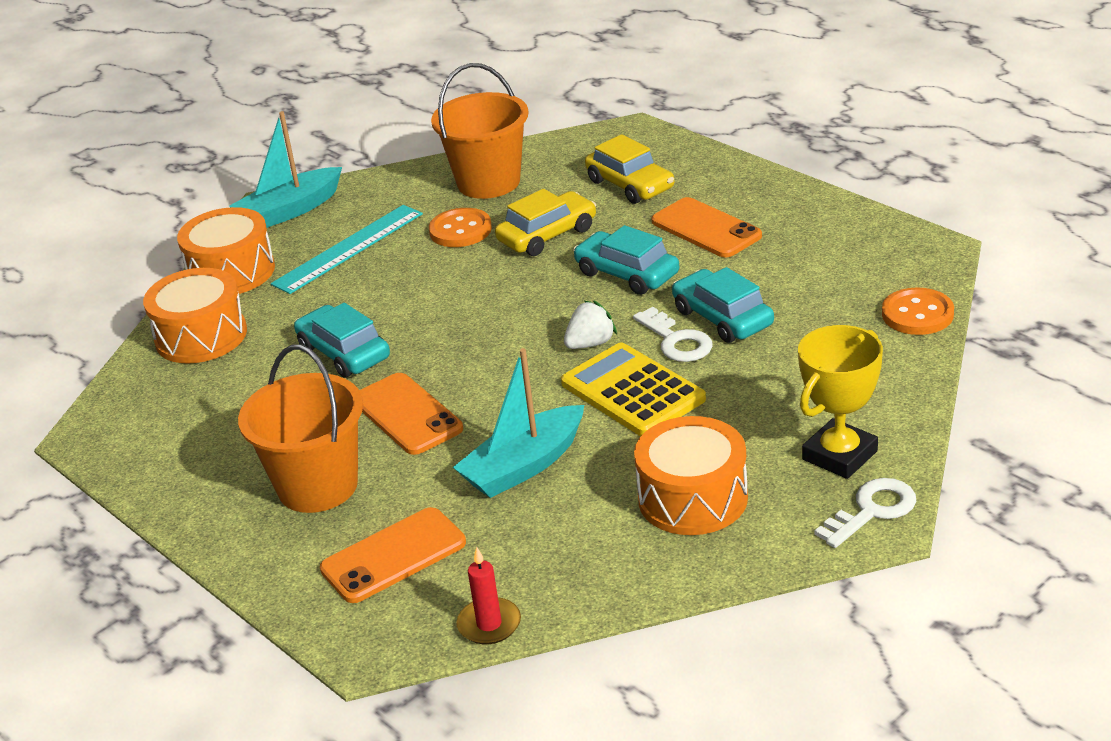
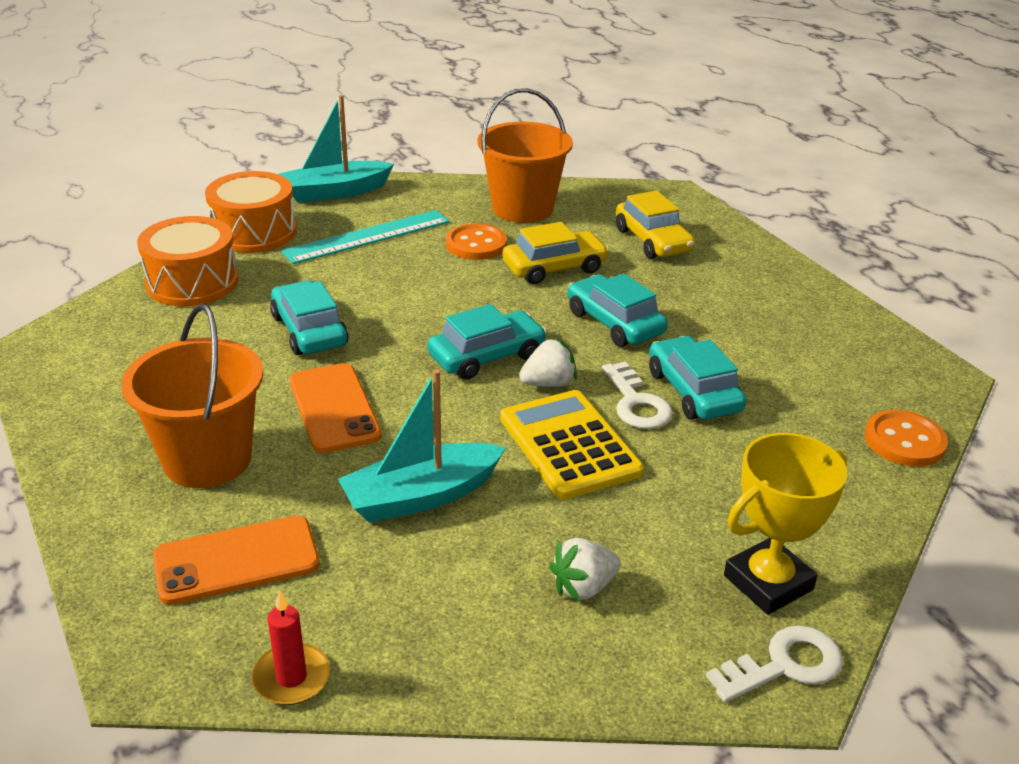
camera: 10 degrees right, 0 degrees up
(523, 334) = (486, 356): none -> turquoise car
(692, 498) = (583, 587): orange drum -> white strawberry
(706, 229) = (710, 298): orange phone -> none

